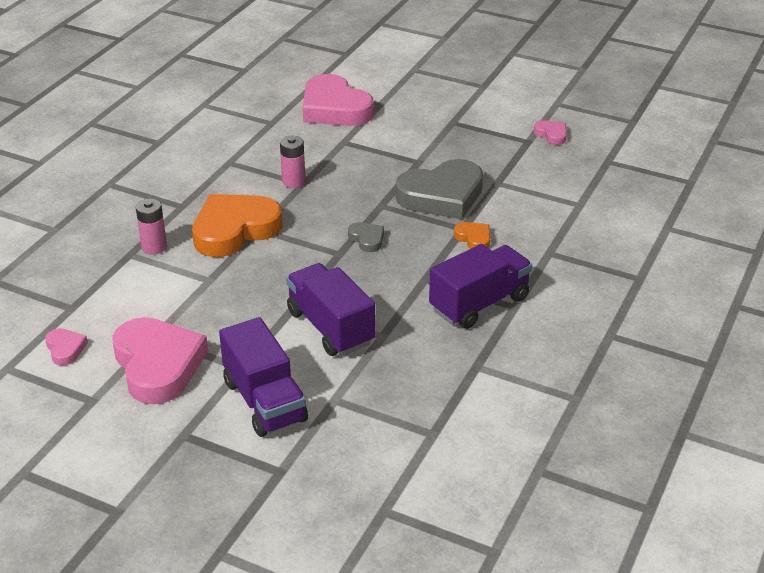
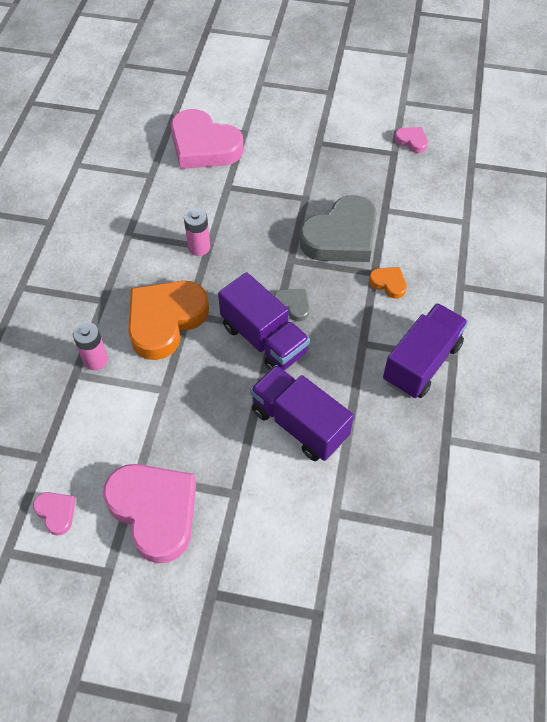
camera: 15 degrees left, 20 degrees up
(264, 401) = (272, 531): purple truck -> purple truck (264, 339)

